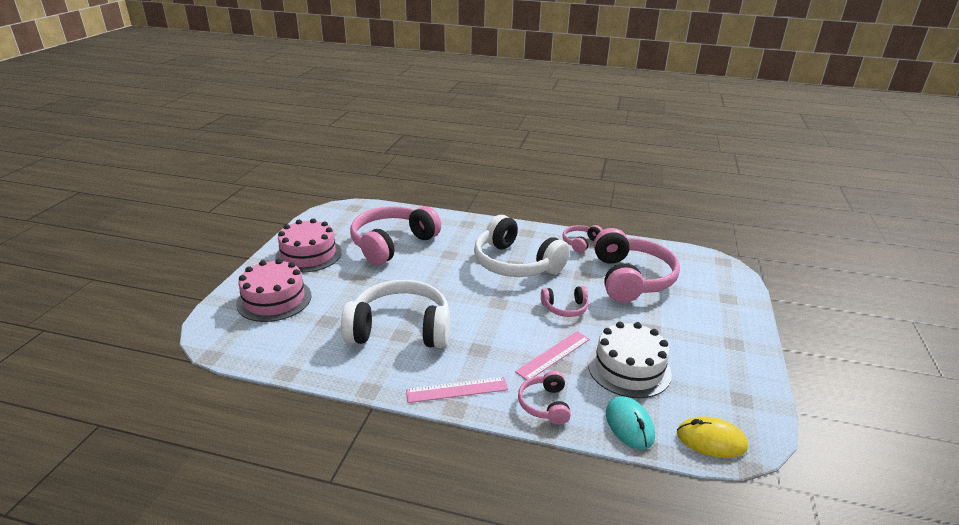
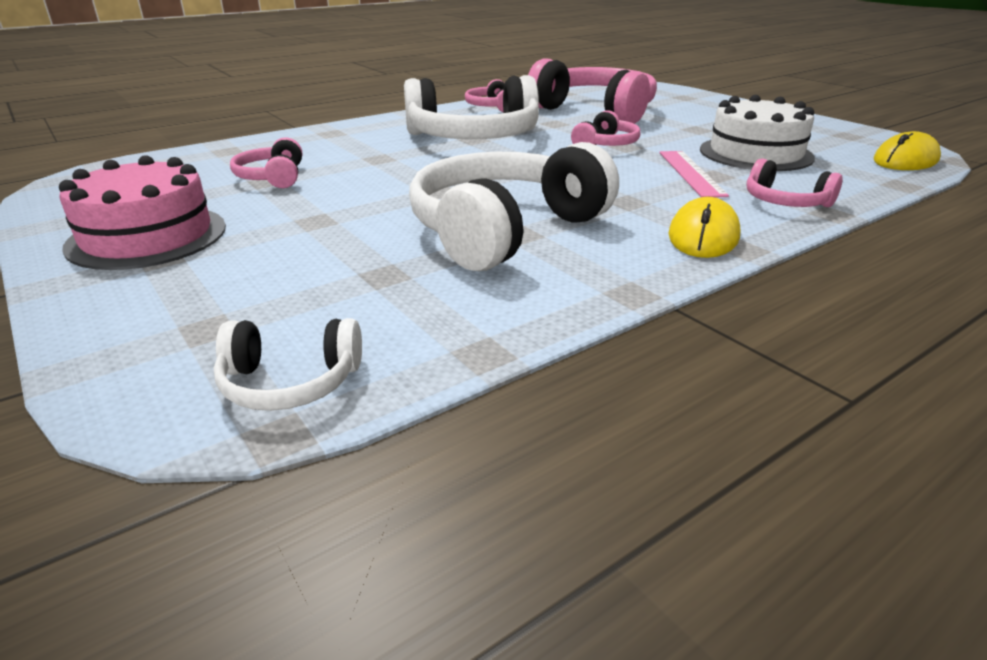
camera: 50 degrees left, 0 degrees up
(238, 342) = (290, 382): none -> white headphones
(274, 299) = (218, 303): pink cake -> none
(392, 244) = (272, 177): pink headphones -> pink headphones, size x0.48
(457, 390) = (703, 236): pink ruler -> yellow mouse
(629, 425) = (857, 180): turquoise mouse -> none

